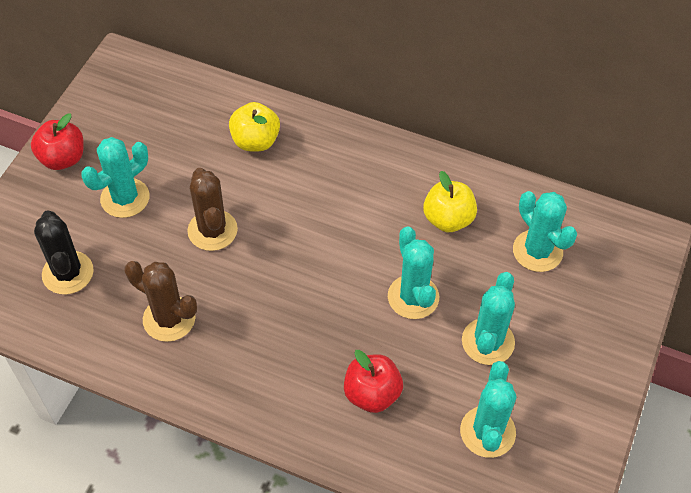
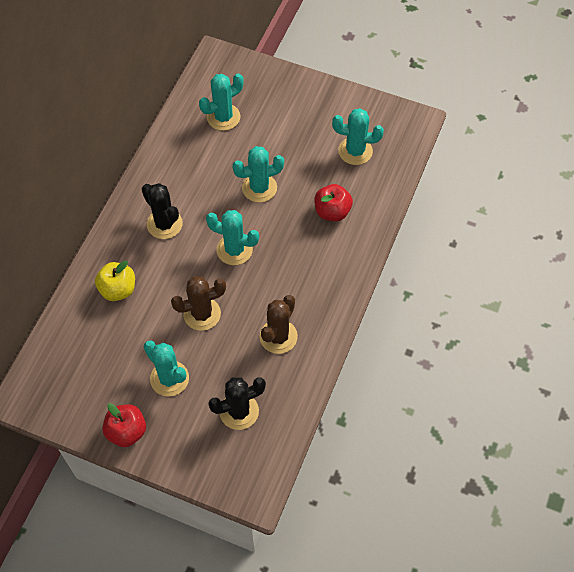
camera: 90 degrees left, 5 degrees up
(352, 186) = (164, 224): none -> black cactus
(448, 219) = (196, 166): yellow apple -> none
(488, 342) = (292, 148): turquoise cactus -> turquoise cactus (234, 250)

